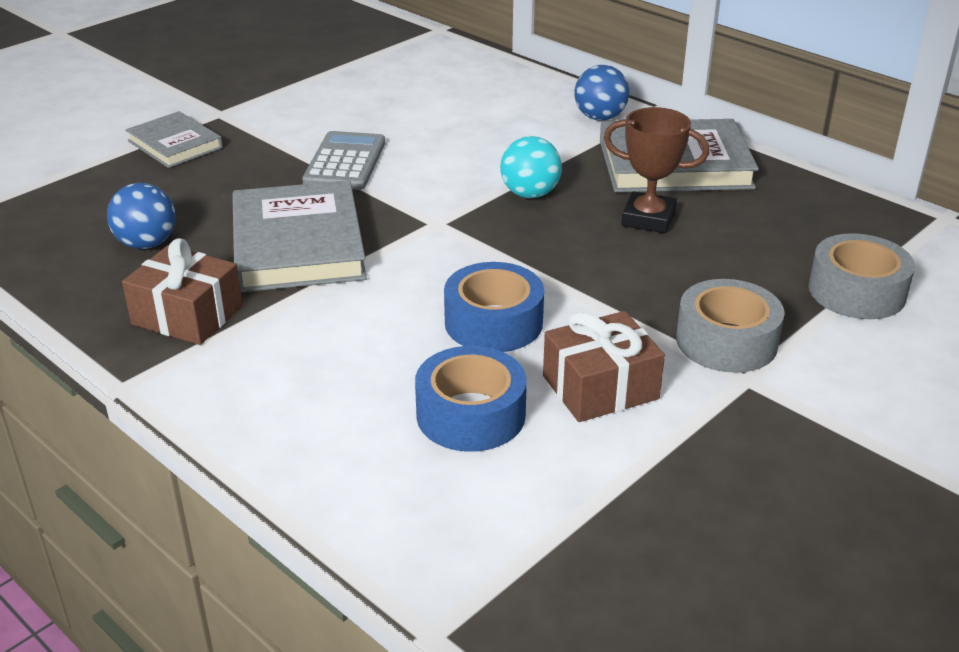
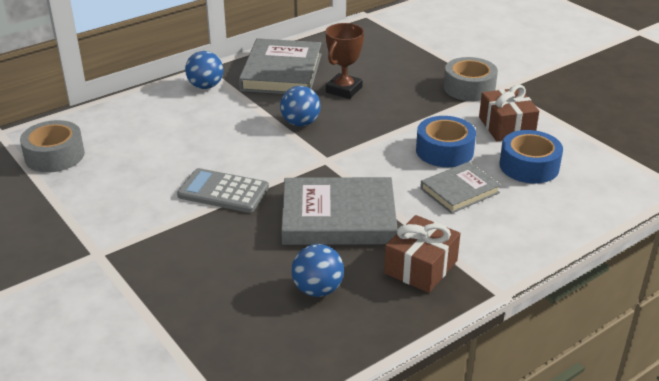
camera: 80 degrees left, 0 degrees up
(175, 144) = (147, 279): grey book -> grey book (459, 191)
(530, 194) = (300, 123): turquoise ball -> blue ball
(857, 291) = (430, 49): grey tape -> grey tape (54, 156)

